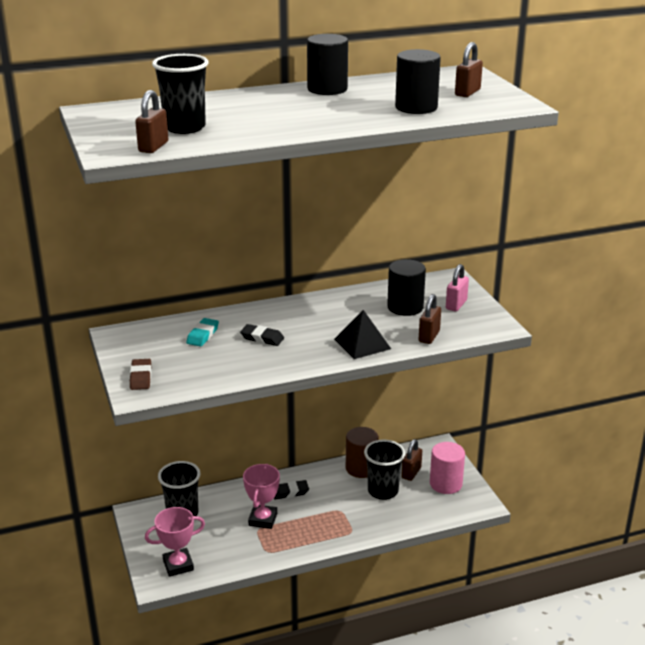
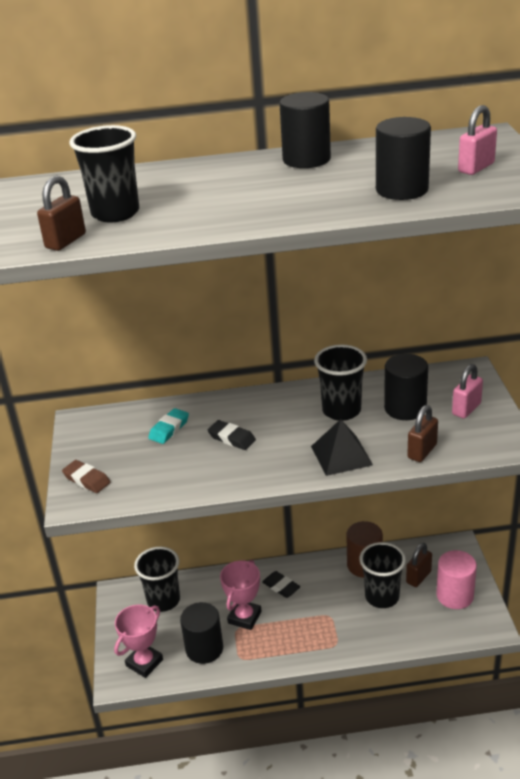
camera: 15 degrees right, 5 degrees up
(141, 377) = (87, 479): brown eraser -> brown eraser turned 60 degrees counterclockwise
(178, 565) = (144, 663): pink trophy -> pink trophy turned 45 degrees counterclockwise
(232, 548) = (204, 648): none -> black cylinder
(290, 492) = (281, 587): black eraser -> black eraser turned 45 degrees clockwise
(351, 312) = (341, 410): none -> black cup
(467, 93) = (476, 168): brown padlock -> pink padlock

